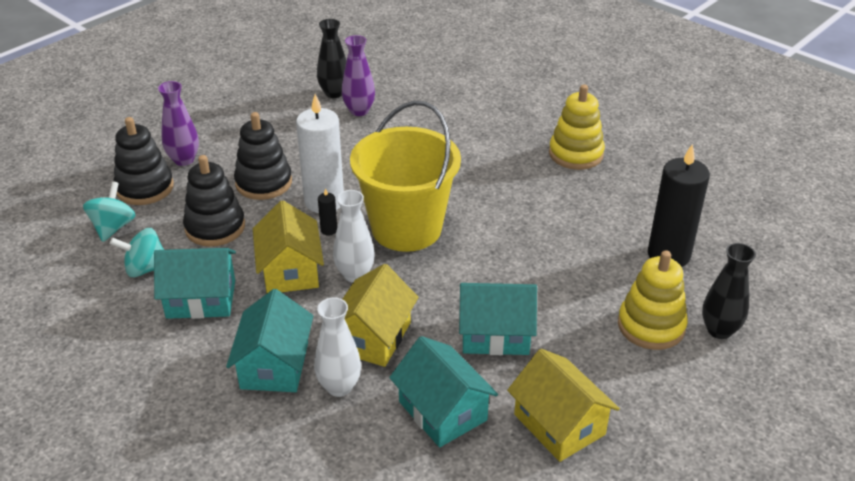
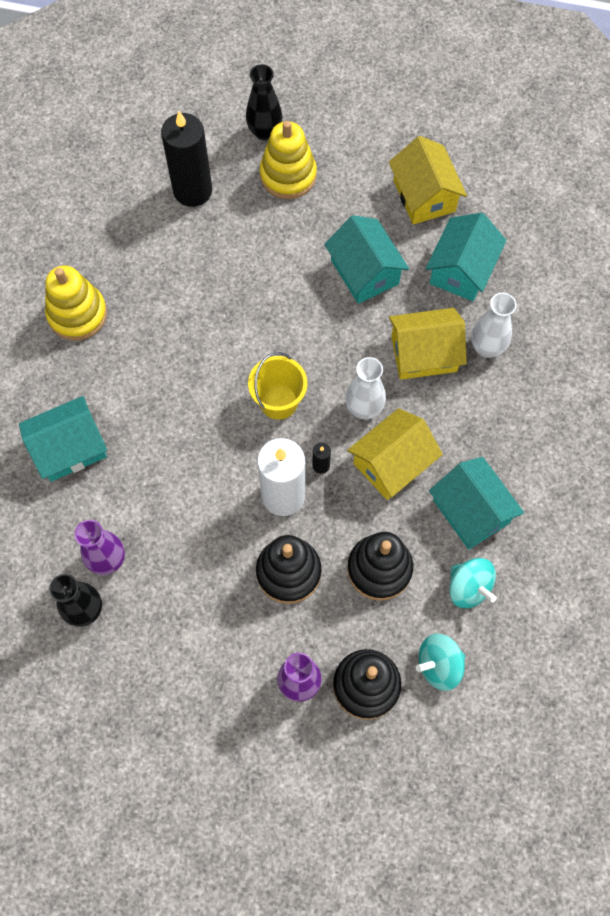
camera: 120 degrees left, 30 degrees up
(274, 365) = (498, 405): turquoise house -> turquoise house (69, 448)
(406, 228) = (278, 402): yellow bucket -> yellow bucket, size x0.53
(559, 424) = (424, 196): yellow house -> yellow house turned 45 degrees counterclockwise

